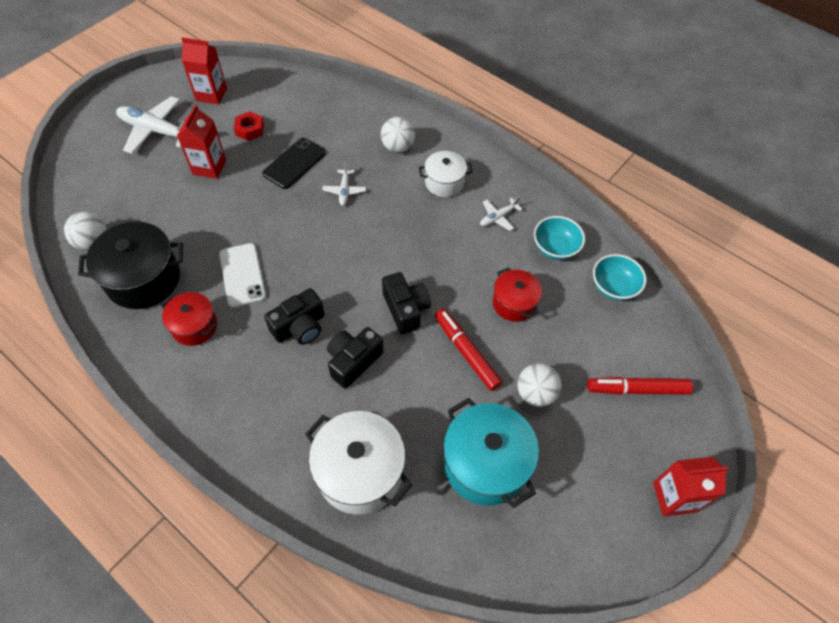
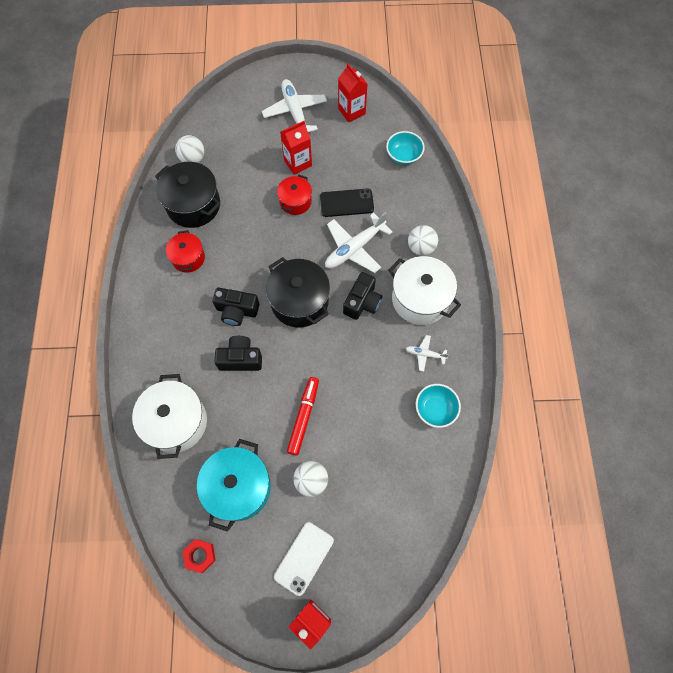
camera: 50 degrees right, 10 degrees up
(242, 275) = (242, 250): white phone -> white phone (304, 558)
(250, 130) = (347, 156): red nut -> red nut (200, 556)
(344, 191) = (354, 248): white plane -> white plane, size x2.00
(348, 269) = (299, 301): none -> black pot
(406, 309) = (302, 357): black camera -> black camera (362, 302)
(444, 182) = (420, 299): white pot -> white pot, size x1.68
(514, 303) = (365, 417): red pot -> red pot (295, 201)
(613, 287) = (439, 471): turquoise bowl -> turquoise bowl (403, 156)
(638, 389) = (371, 543): red marker -> none

